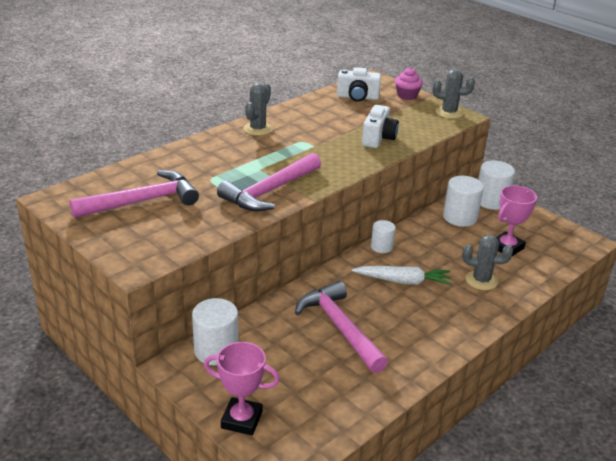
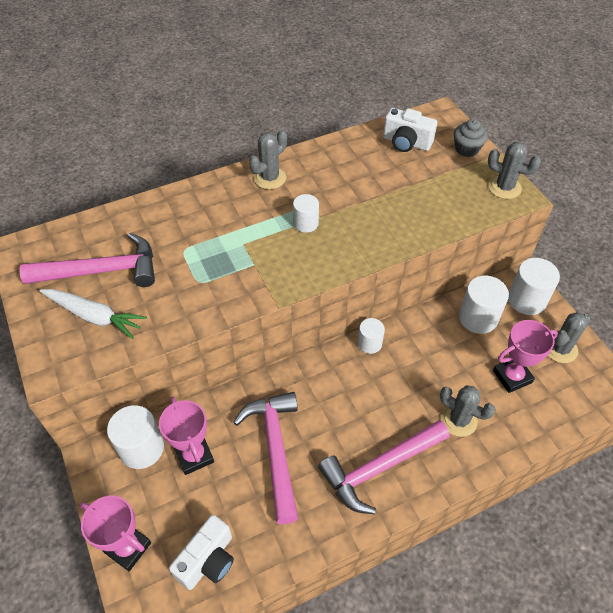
camera: 20 degrees right, 20 degrees up
(269, 345) = (194, 455): none -> pink trophy
(270, 191) = (237, 282): pink hammer -> pink hammer (380, 468)
(305, 151) = (306, 223): none -> white cylinder
(378, 138) = (398, 218): white camera -> white camera (208, 560)
(403, 281) = (371, 400): white carrot -> white carrot (94, 316)
(407, 95) = (466, 149): pink cupcake -> grey cupcake
(533, 225) = (560, 349): none -> grey cactus

